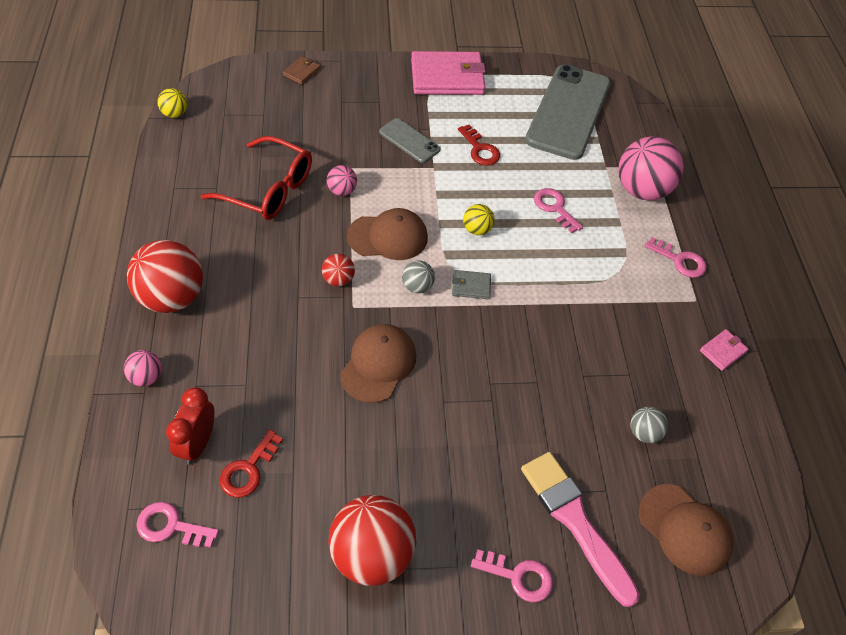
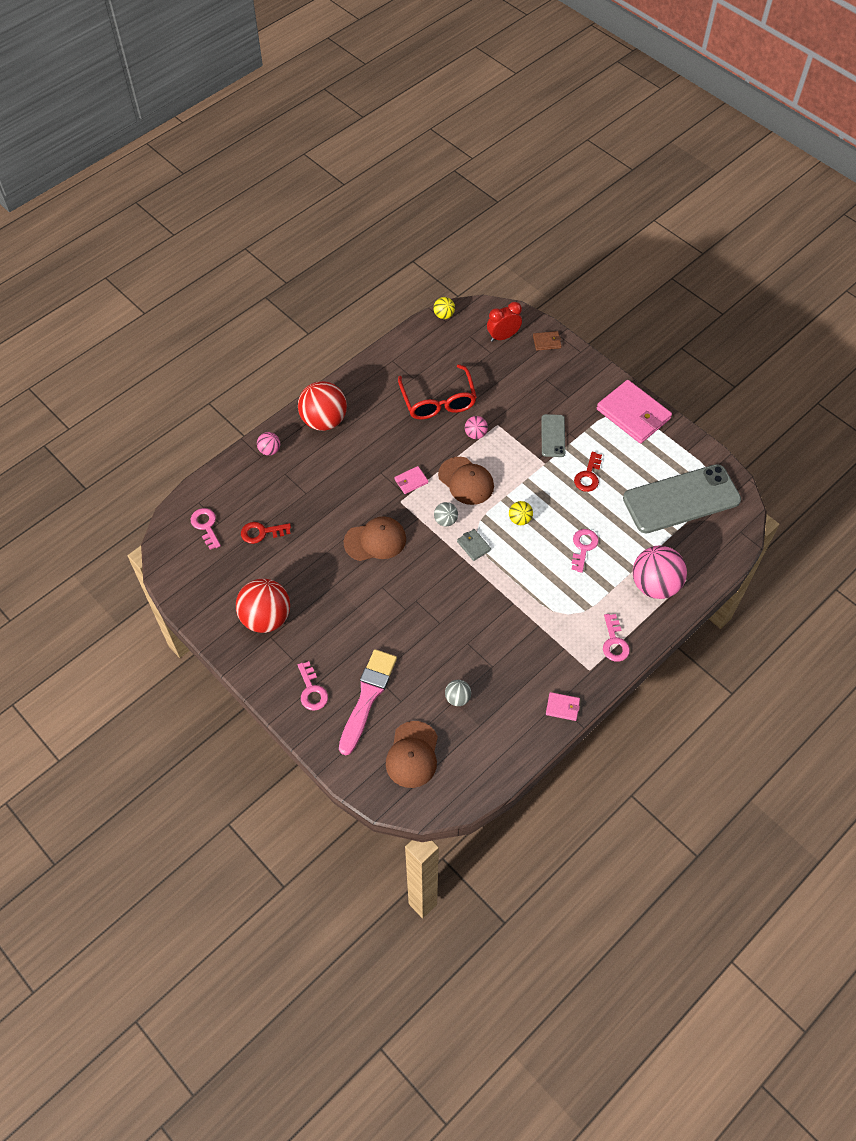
camera: 55 degrees right, 5 degrees up
(197, 443) = (255, 501): red clock -> red clock (503, 336)
(338, 279) = (411, 481): red ball -> pink wallet

